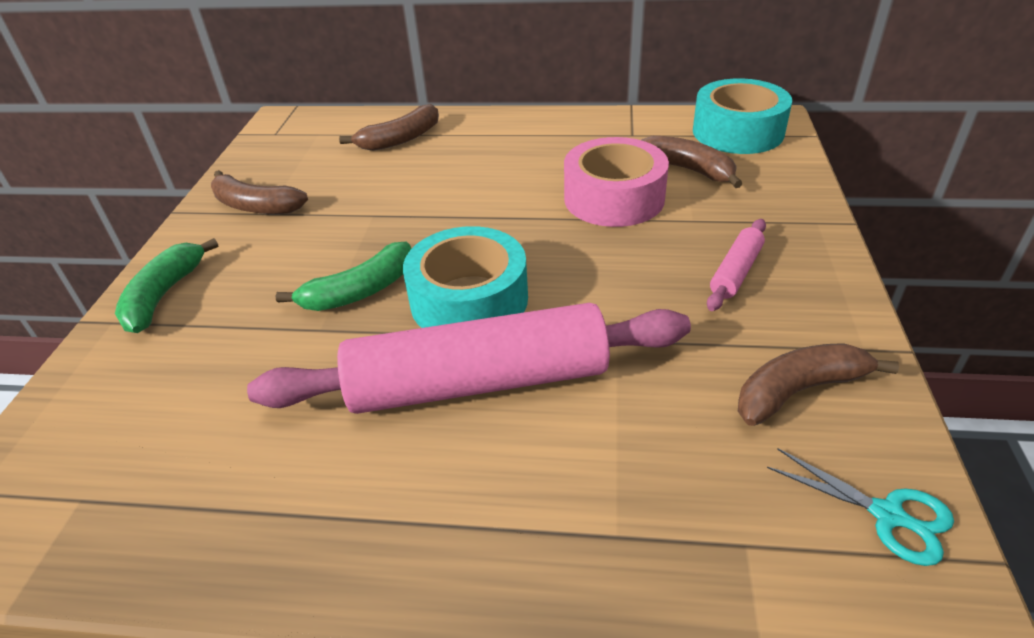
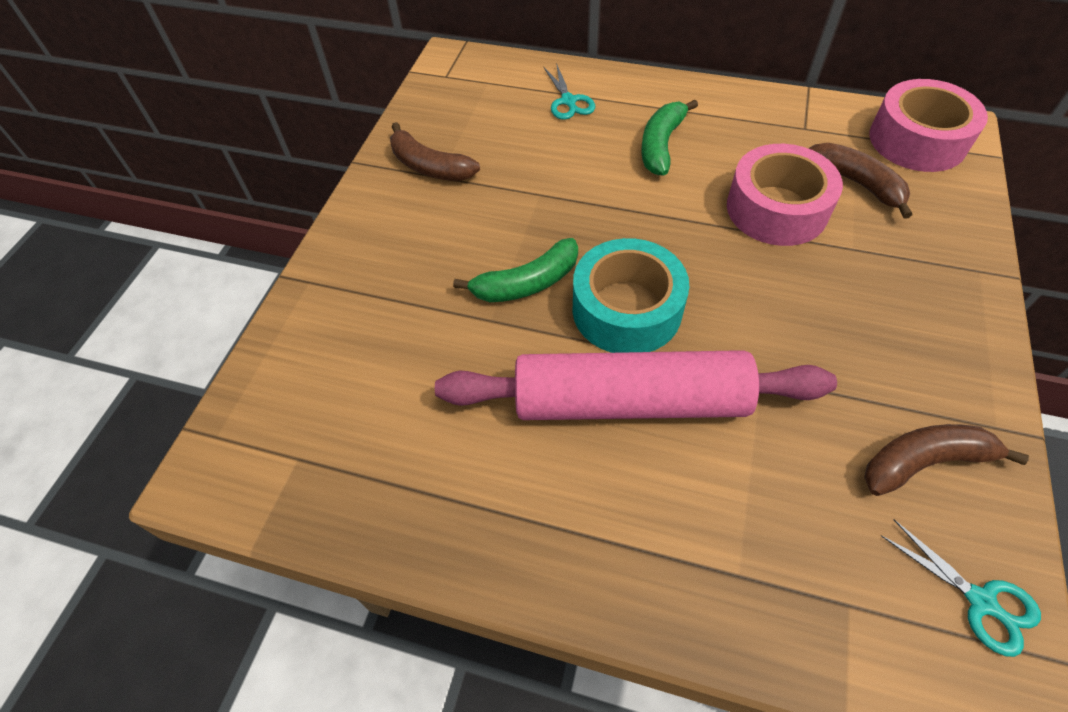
camera: 10 degrees right, 15 degrees up
(164, 295) = (351, 259): green banana -> green banana (661, 145)
(400, 139) = (568, 101): brown banana -> turquoise scissors
(736, 272) = (886, 318): pink rolling pin -> none
(738, 132) = (917, 140): turquoise tape -> pink tape

